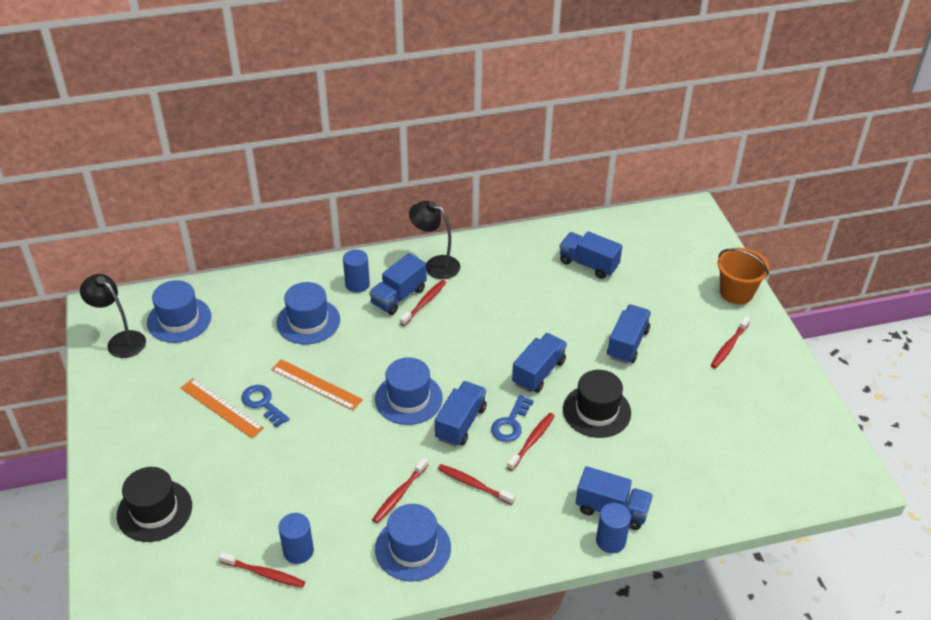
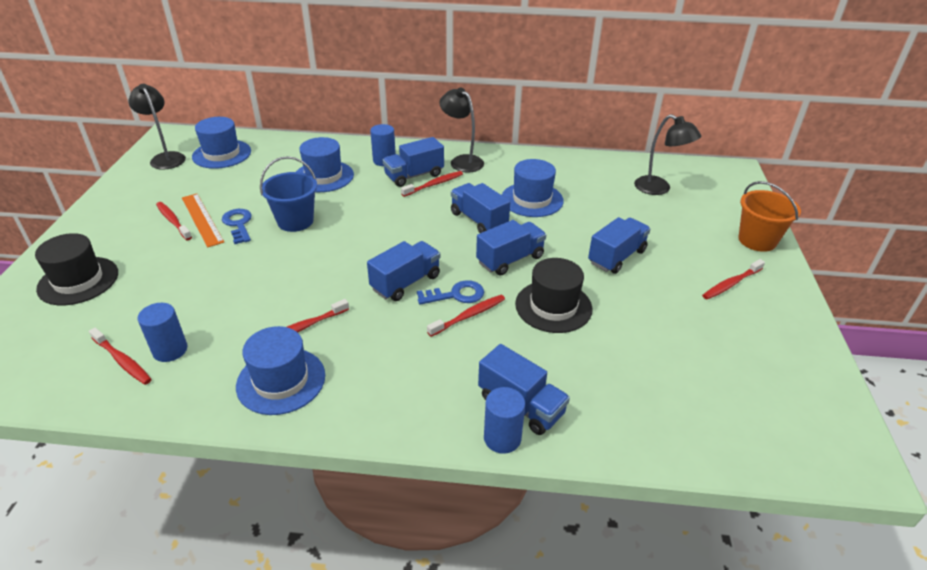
camera: 20 degrees right, 5 degrees down
(316, 384) = (295, 221): orange ruler -> blue bucket
(408, 398) = (369, 251): blue hat -> blue hat (532, 199)
(473, 484) = (383, 339): red toothbrush -> red toothbrush (173, 221)
(510, 423) = (456, 295): blue key -> blue key turned 150 degrees counterclockwise
(588, 264) = (607, 188): blue truck -> blue truck (478, 220)
(634, 253) = (659, 189): none -> black lamp

